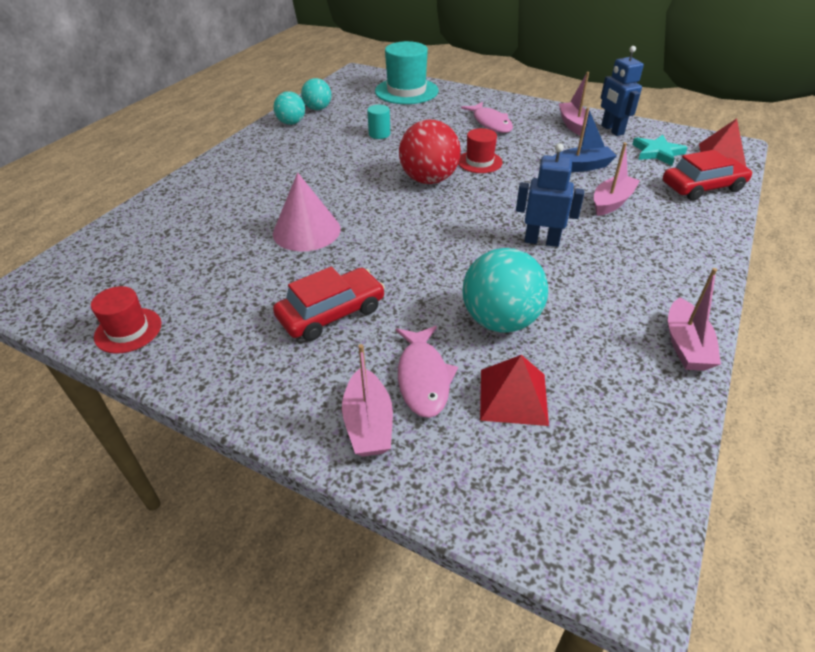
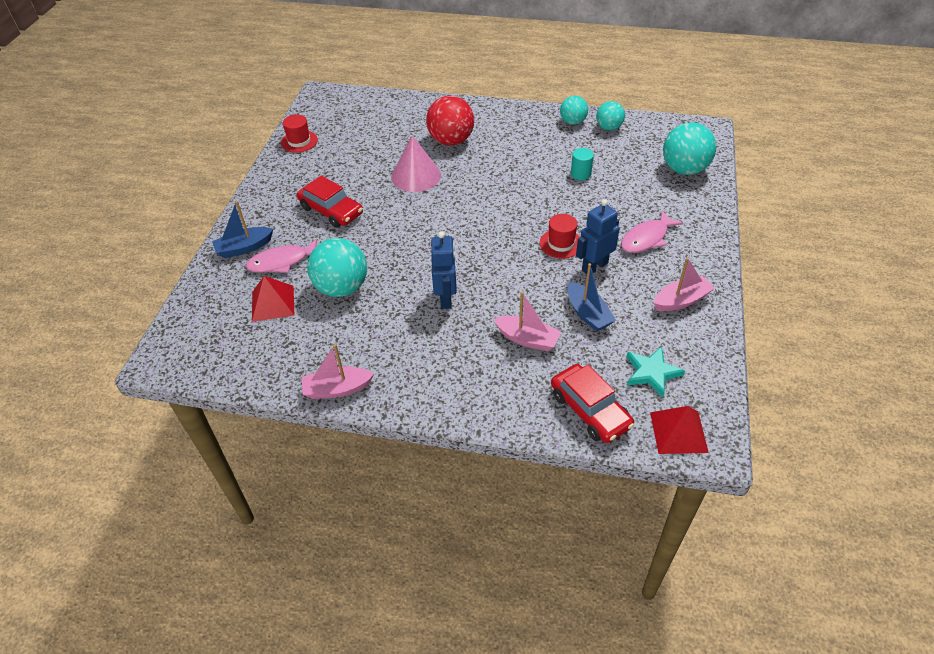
camera: 75 degrees right, 5 degrees up
(368, 423) = (244, 248): pink boat -> blue boat
(406, 91) = (684, 169): turquoise hat -> turquoise ball
(429, 180) = (514, 219): red ball -> red ball (451, 141)
(612, 130) = (688, 332): blue robot -> blue robot (594, 266)

